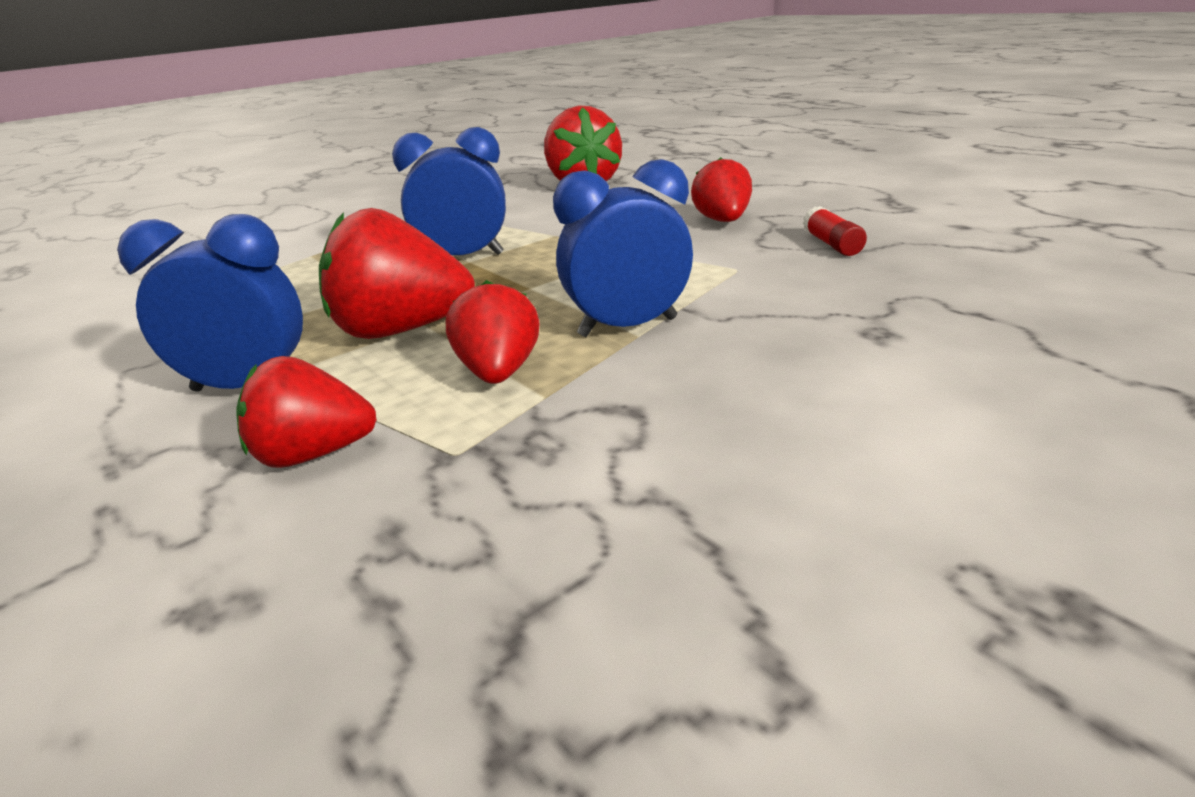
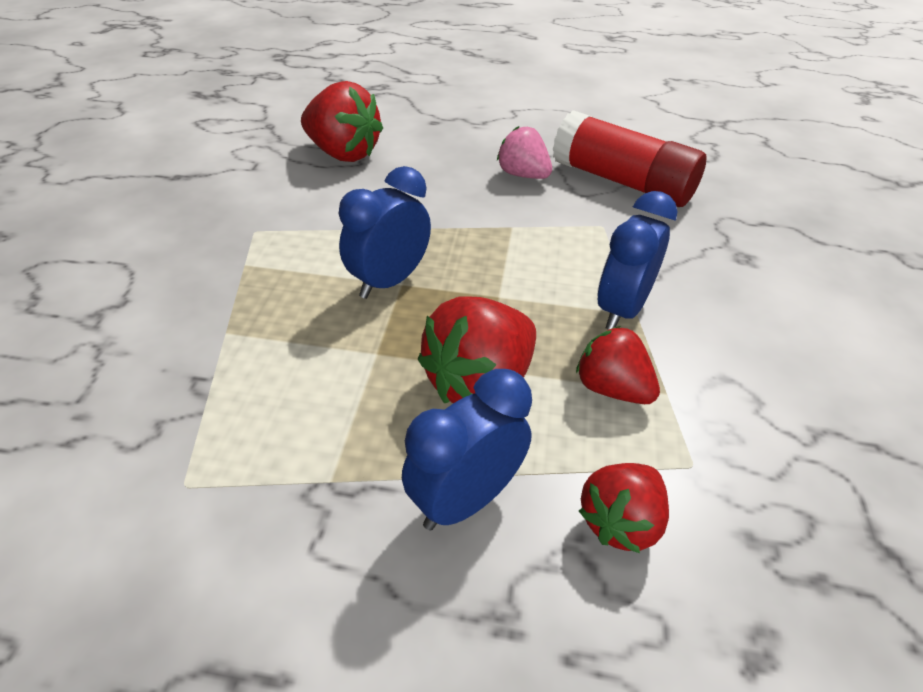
camera: 45 degrees left, 15 degrees up
(722, 221) = (523, 175): red strawberry -> pink strawberry
(832, 244) = (622, 182): red glue stick -> red glue stick, size x2.50

